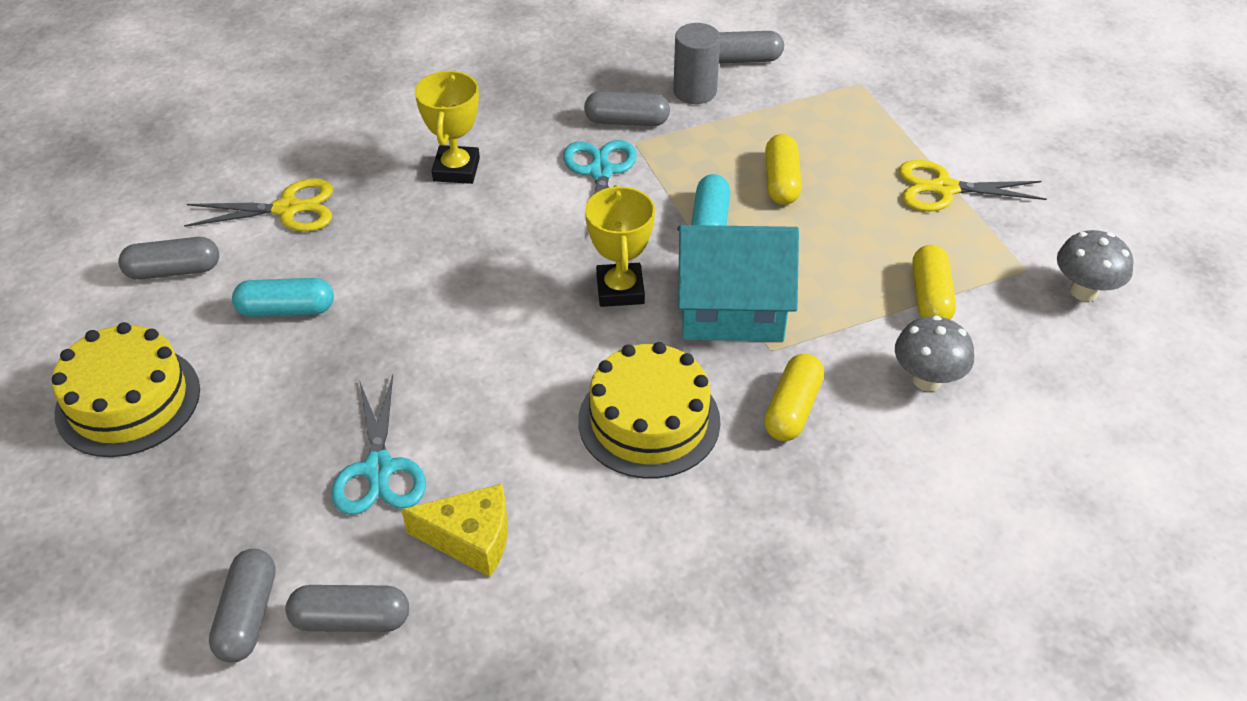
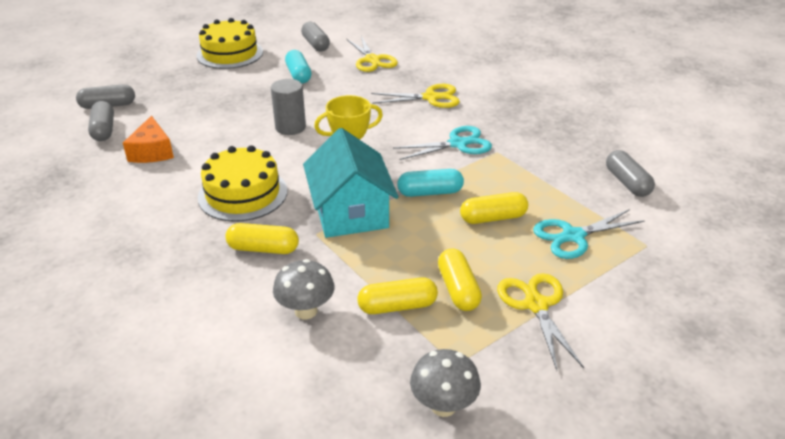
camera: 75 degrees right, 10 degrees down
(379, 469) = (196, 119): turquoise scissors -> turquoise scissors (573, 236)
(456, 169) = (431, 97): yellow trophy -> yellow scissors
(470, 539) = (152, 151): yellow cheese -> orange cheese
(627, 121) = (516, 145): grey capsule -> none
(694, 91) = (570, 167): grey cylinder -> grey cylinder (290, 127)
(909, 241) = (458, 289): none -> yellow capsule

